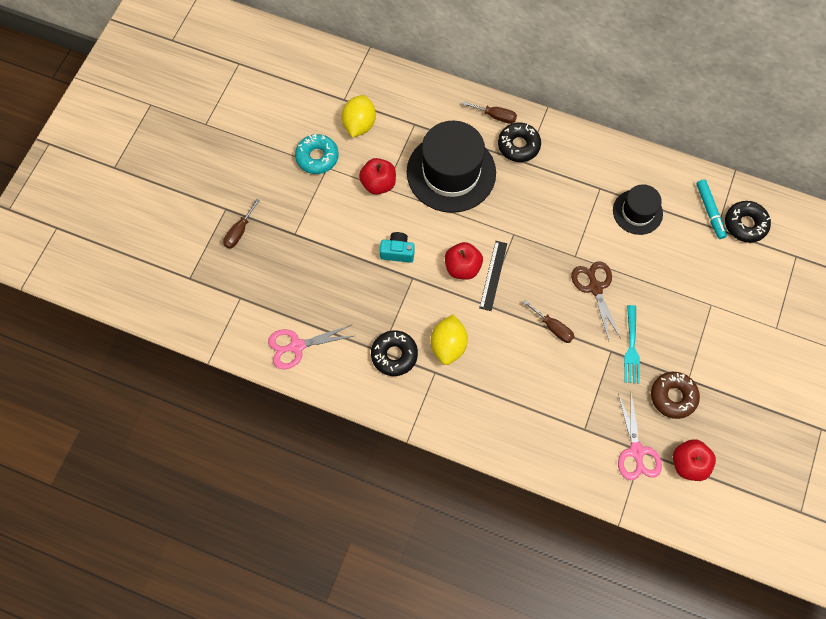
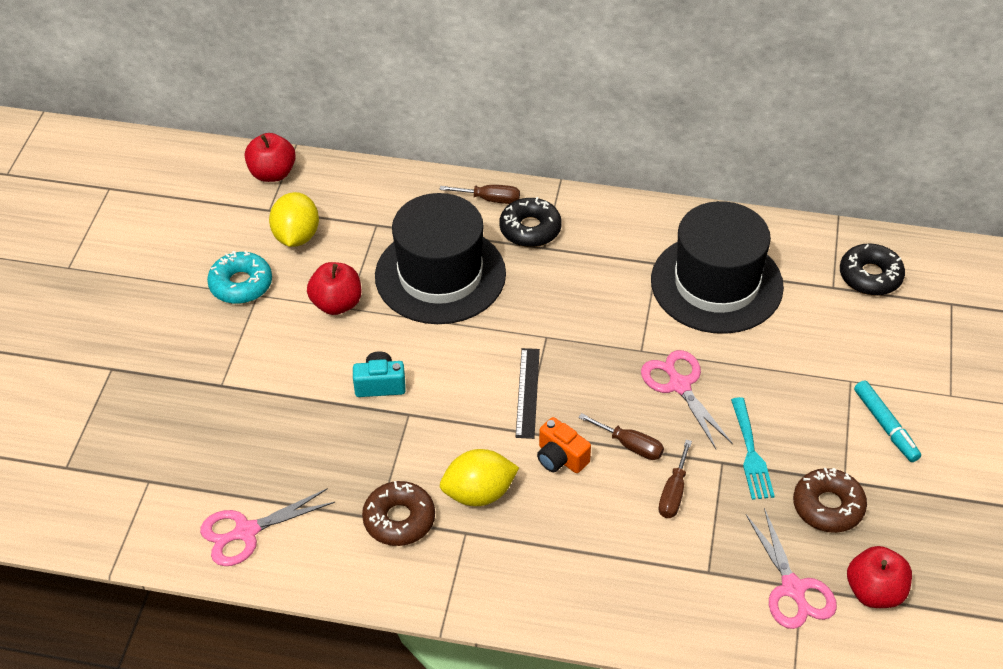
camera: 10 degrees left, 20 degrees down
(239, 231) = (136, 394): brown screwdriver -> brown screwdriver (673, 493)
(394, 355) = (399, 519): black donut -> brown donut
(448, 345) = (479, 493): yellow lemon -> yellow lemon turned 75 degrees clockwise
(462, 267) = (480, 389): red apple -> red apple (272, 173)
(505, 329) = (560, 458): none -> orange camera
(595, 288) = (679, 385): brown scissors -> pink scissors
(637, 212) = (716, 283): black hat -> black hat, size x1.82
(709, 211) = (817, 268): turquoise marker -> turquoise marker (885, 426)

